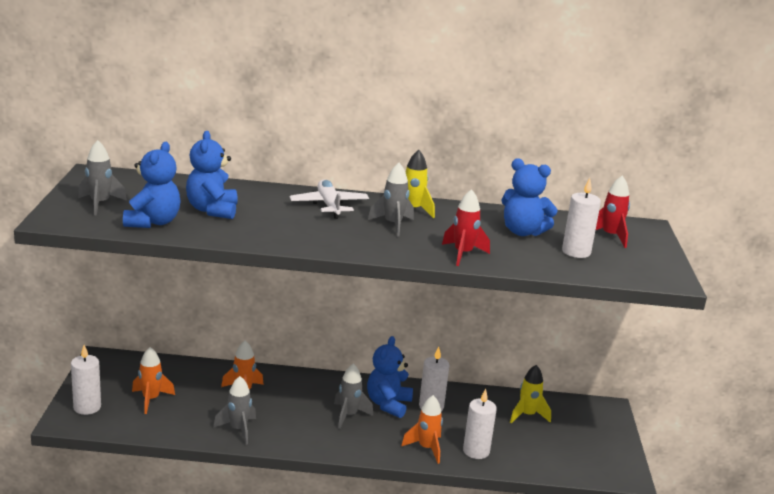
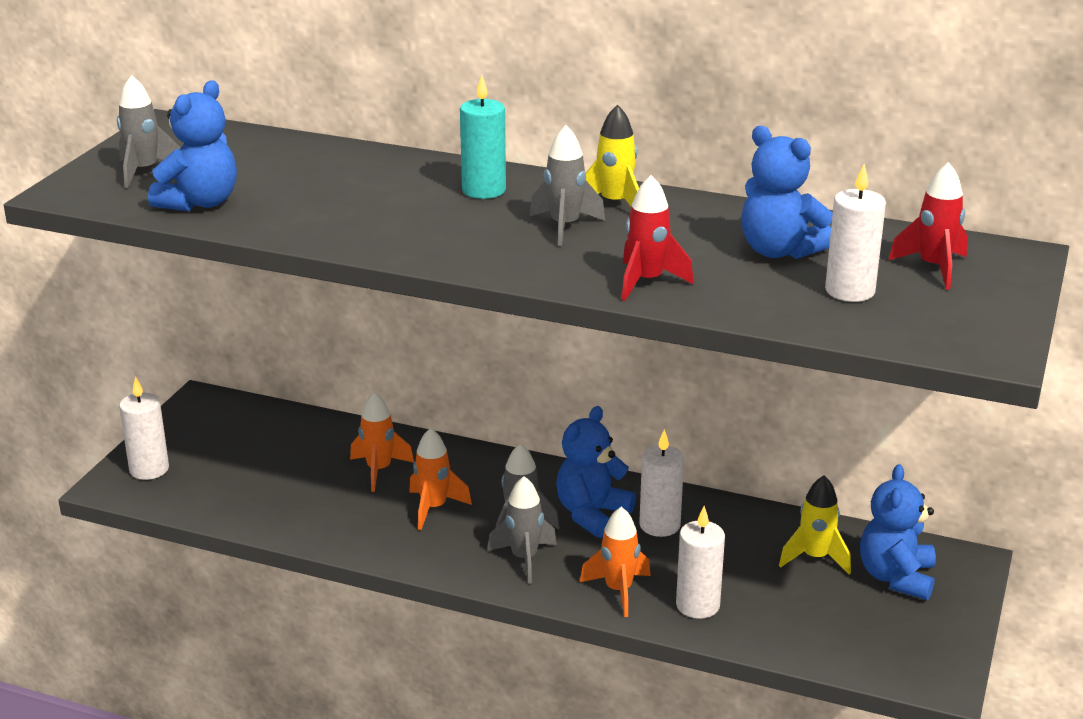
camera: 20 degrees right, 5 degrees up
(151, 399) = (241, 468): orange rocket -> orange rocket (434, 508)
(212, 210) = (299, 189): blue teddy bear -> blue teddy bear (896, 577)
(238, 429) = (344, 526): grey rocket -> grey rocket (524, 558)
(329, 205) = (484, 190): white plane -> turquoise candle

